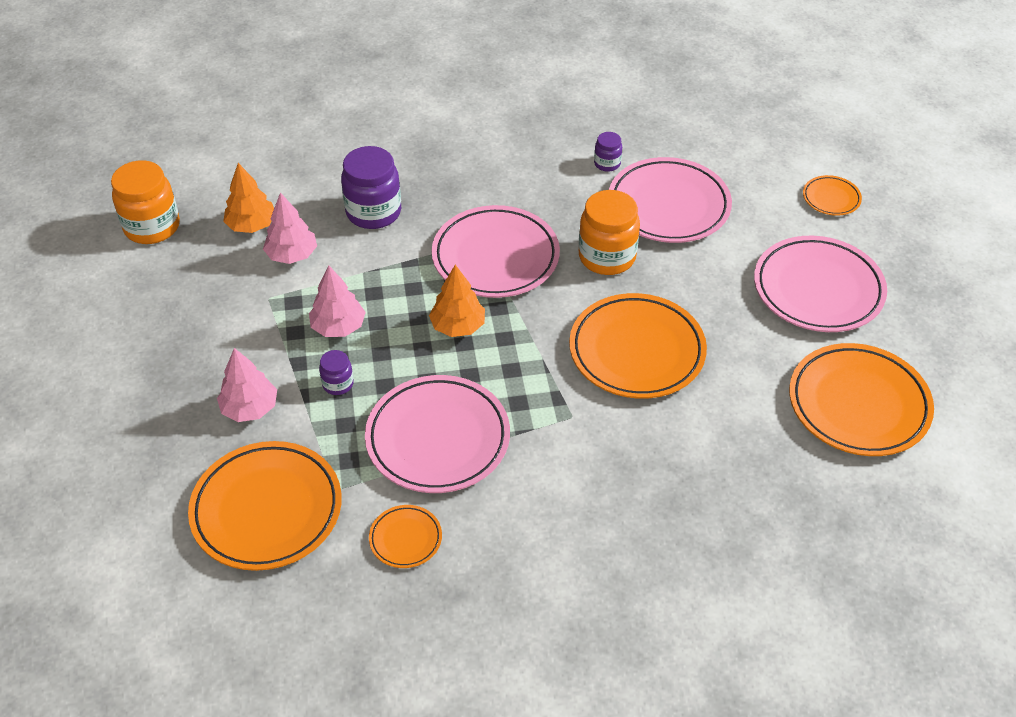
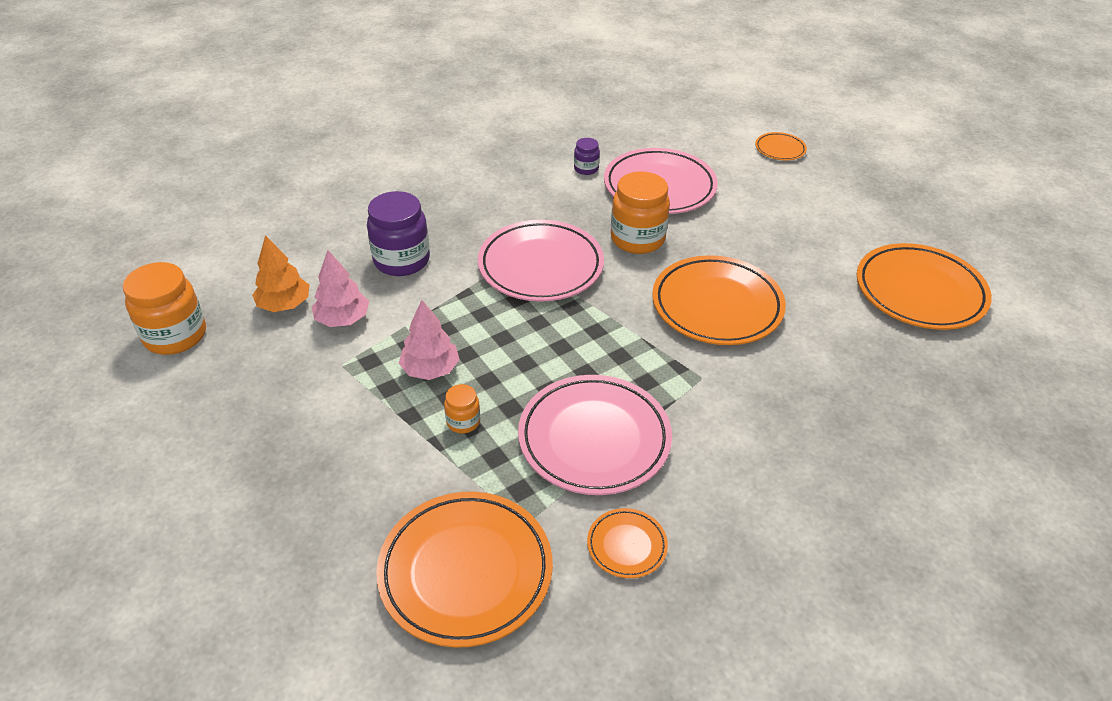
camera: 25 degrees left, 5 degrees down
(250, 408) = (385, 476): pink tree -> none
(338, 384) = (463, 422): purple jar -> orange jar
(458, 326) = (546, 334): orange tree -> none
(818, 289) = (822, 216): pink plate -> none

